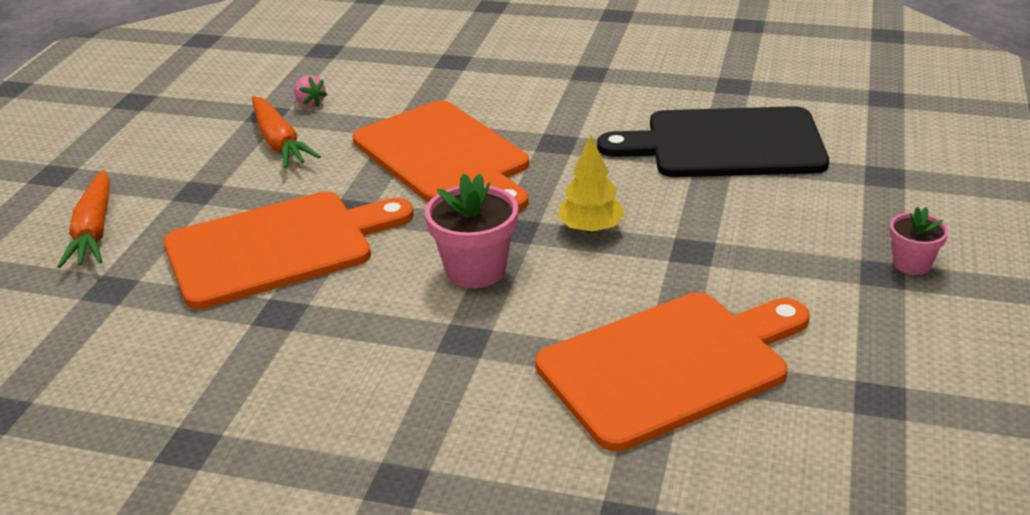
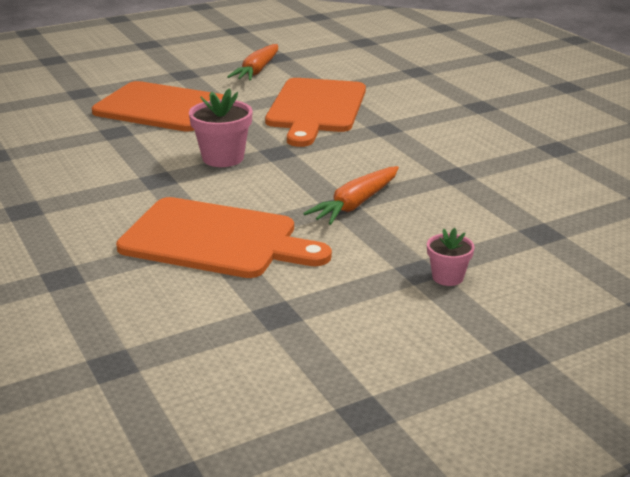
camera: 45 degrees right, 5 degrees down
(94, 231) = (119, 70): orange carrot -> orange carrot (355, 204)
(310, 103) = (305, 61): pink strawberry -> none
(591, 228) = (313, 170): yellow tree -> none
(726, 144) = (478, 172): black cutting board -> none

